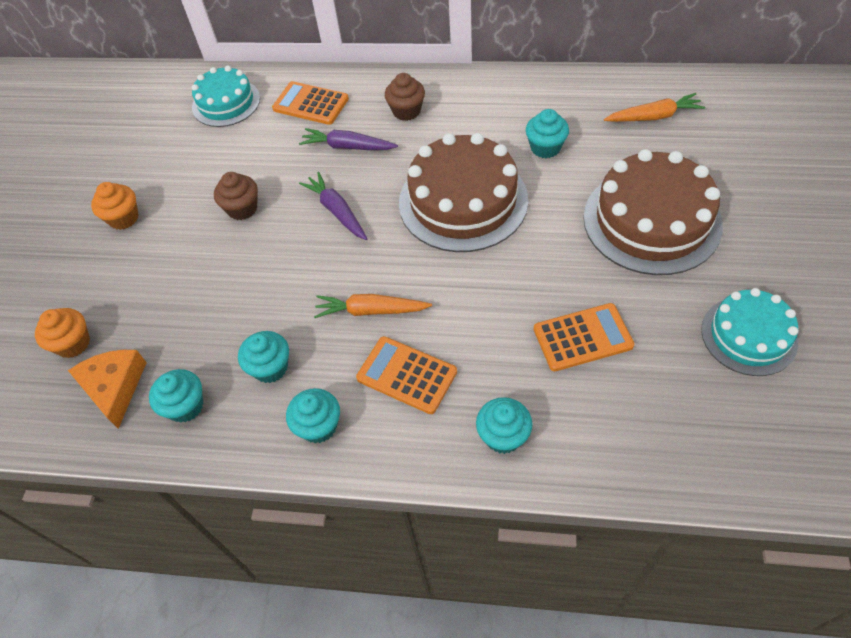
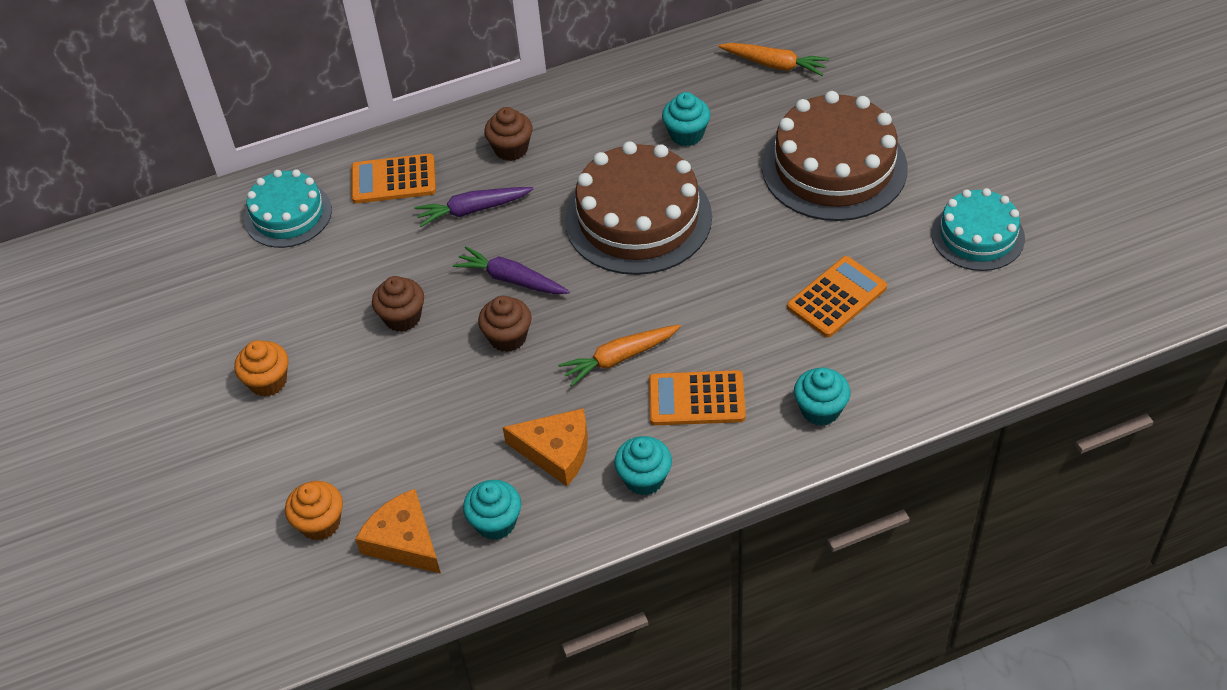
camera: 30 degrees left, 5 degrees down
(270, 367) = (556, 451): turquoise cupcake -> orange cheese
(302, 256) = (508, 337): none -> brown cupcake
(653, 117) = (774, 64): orange carrot -> orange carrot turned 60 degrees clockwise

